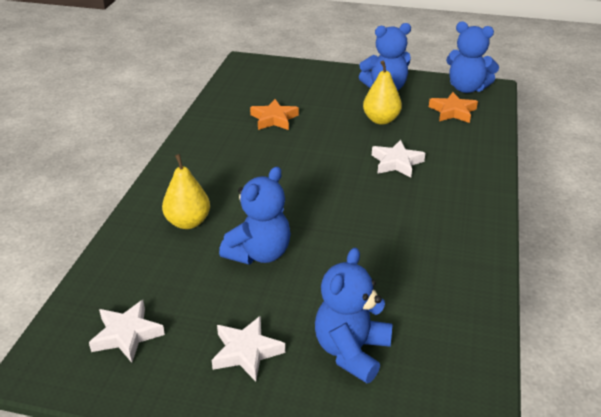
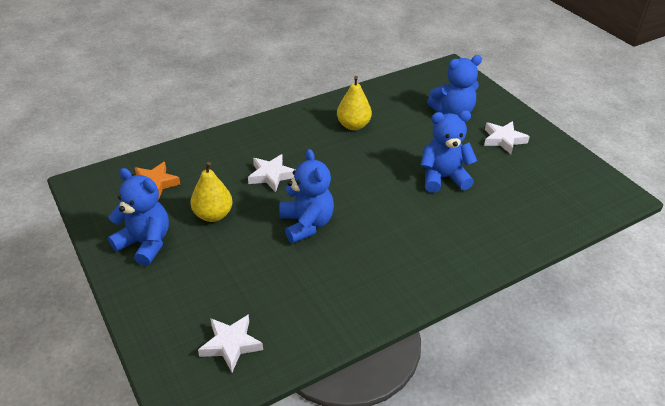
camera: 135 degrees left, 5 degrees up
(126, 334) = (562, 182): white star -> white star (231, 345)
(188, 222) = (467, 227): yellow pear -> yellow pear (353, 125)
(274, 119) = (286, 280): orange star -> none
(466, 88) = (95, 195): blue teddy bear -> blue teddy bear (306, 224)

